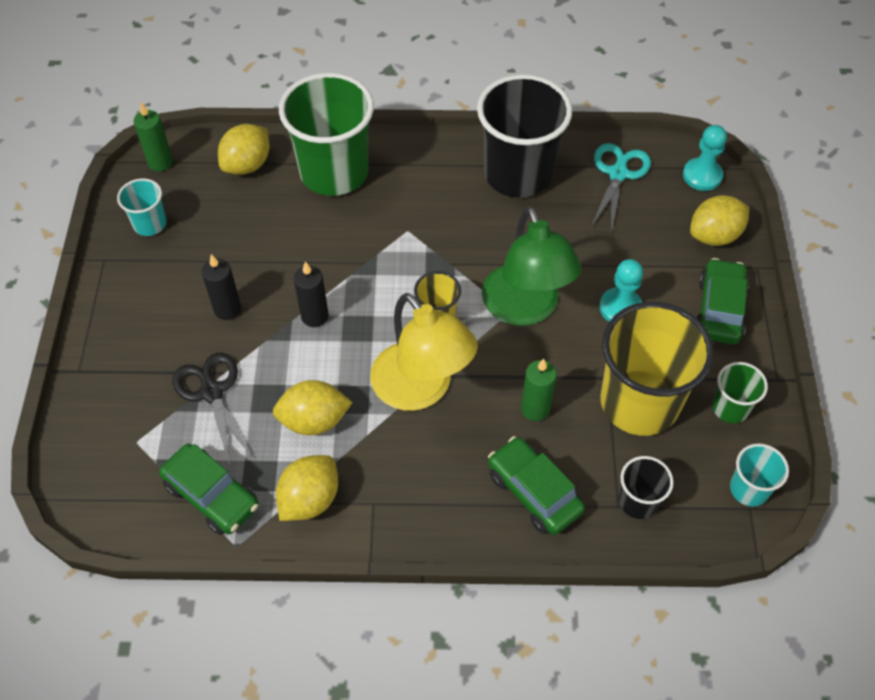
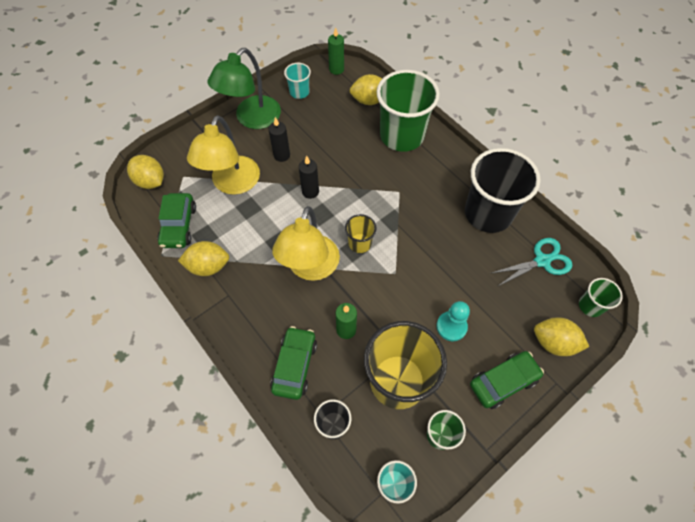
camera: 50 degrees right, 5 degrees up
(212, 392) = (232, 184): black scissors -> yellow lamp
(314, 420) = (252, 235): yellow lemon -> yellow lemon (151, 181)
(525, 309) = (404, 280): green lamp -> green lamp (252, 119)
(702, 175) = (590, 306): turquoise pawn -> green cup

